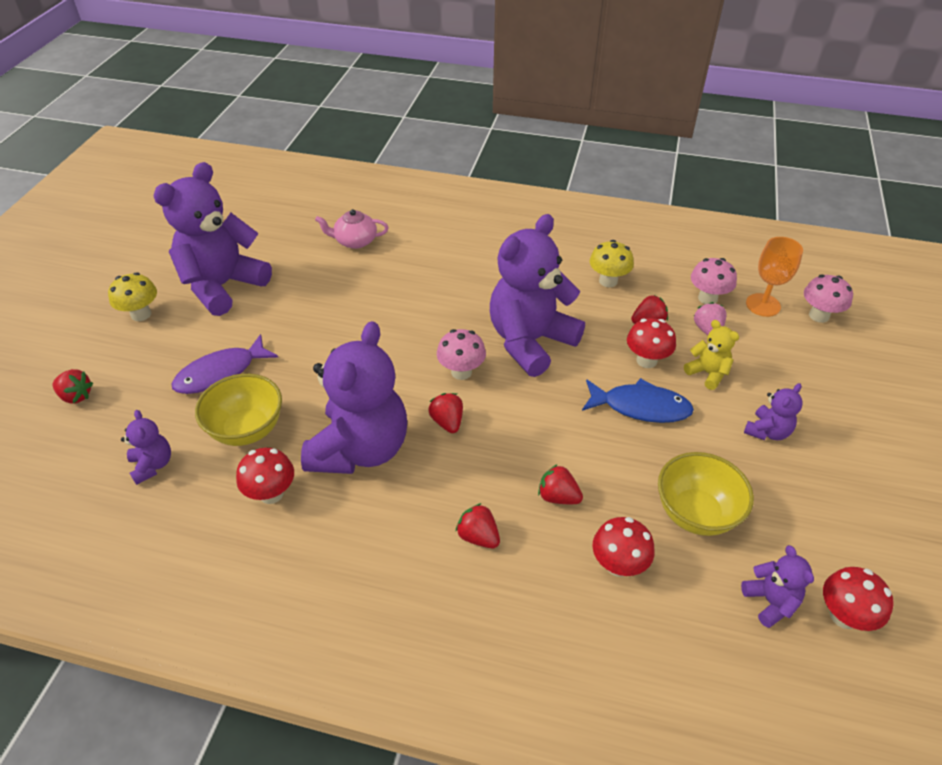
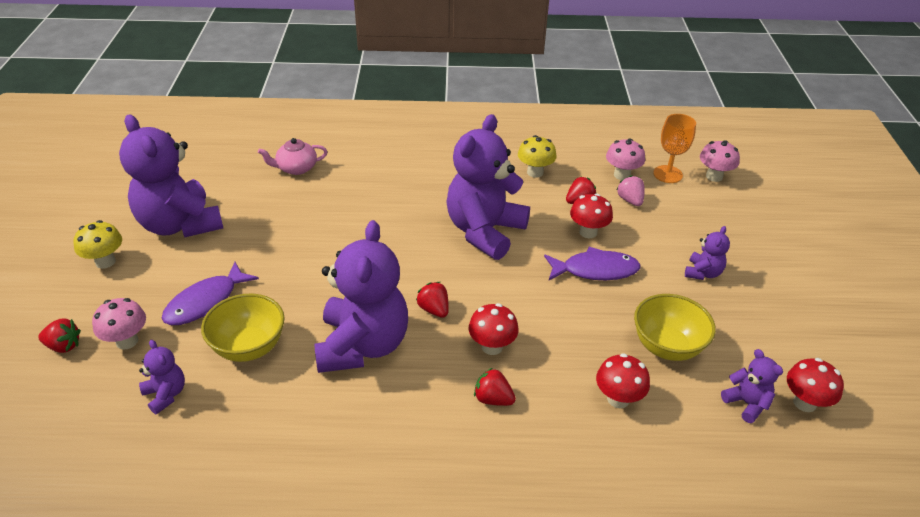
camera: 15 degrees left, 5 degrees down
(223, 286) = (180, 224): purple teddy bear -> purple teddy bear turned 60 degrees counterclockwise
(271, 493) = (292, 398): red mushroom -> red mushroom (492, 347)
(461, 372) = (432, 266): pink mushroom -> pink mushroom (127, 341)
(558, 496) = (550, 354): red strawberry -> none
(641, 407) = (595, 270): blue fish -> purple fish
(707, 373) = (641, 235): yellow teddy bear -> none

